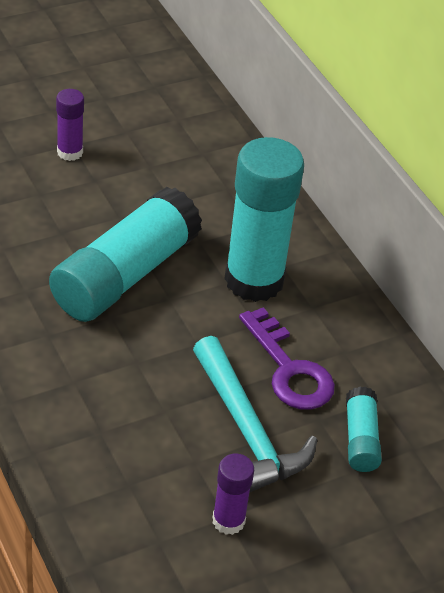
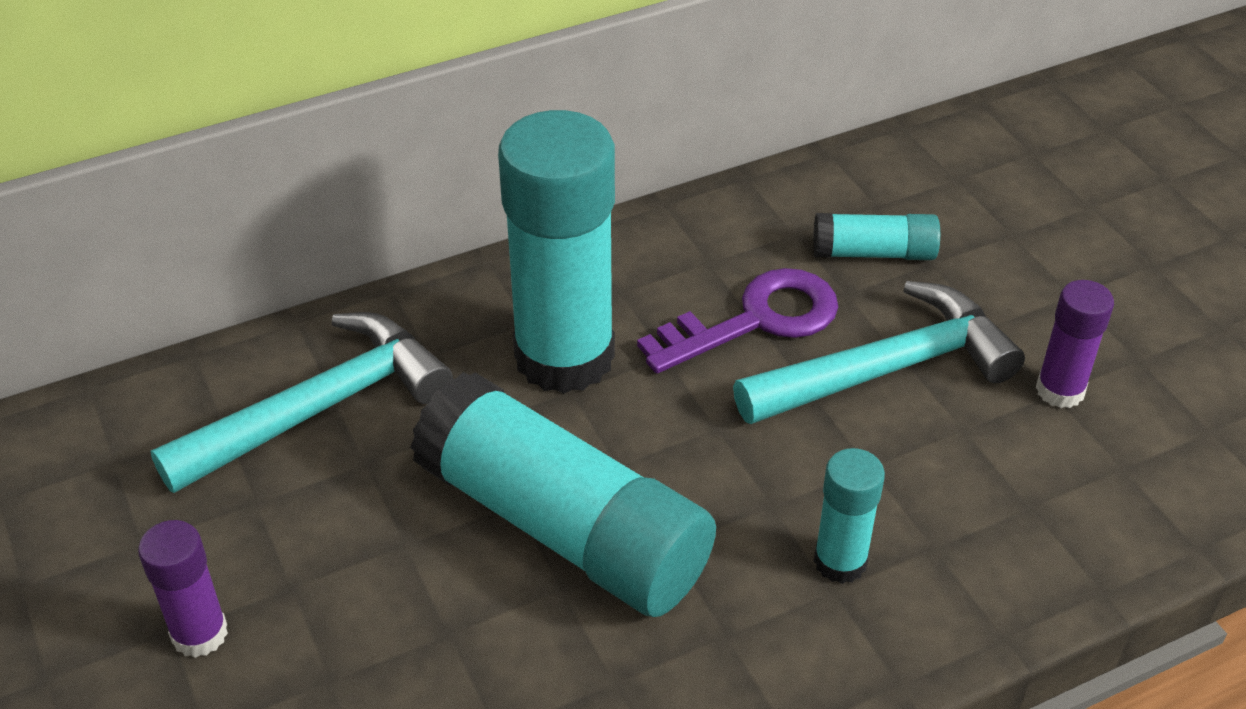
camera: 85 degrees left, 0 degrees up
(92, 387) = (840, 561): none -> turquoise glue stick
(212, 185) = (319, 408): none -> turquoise hammer

